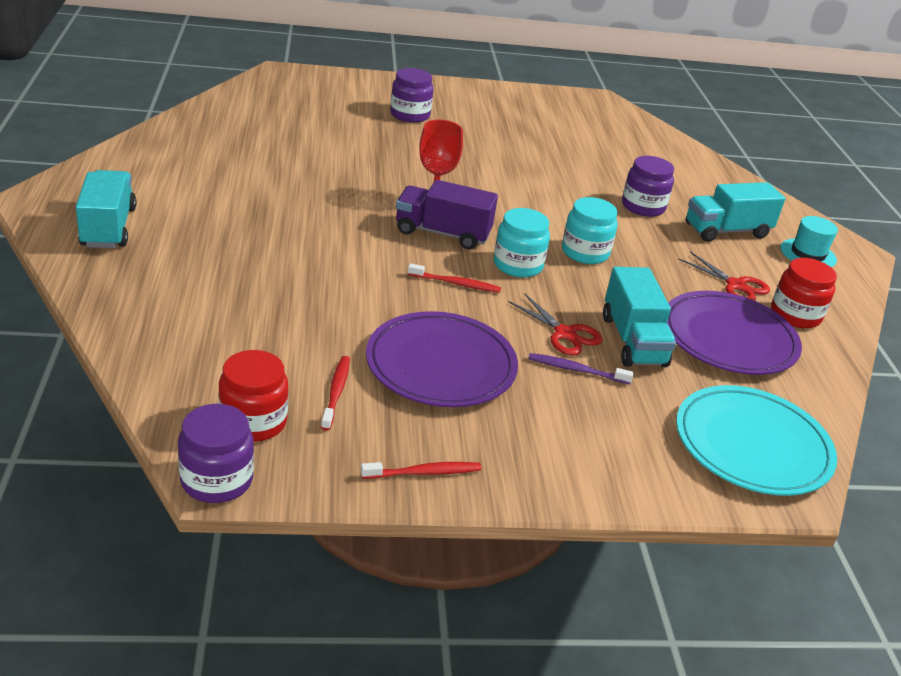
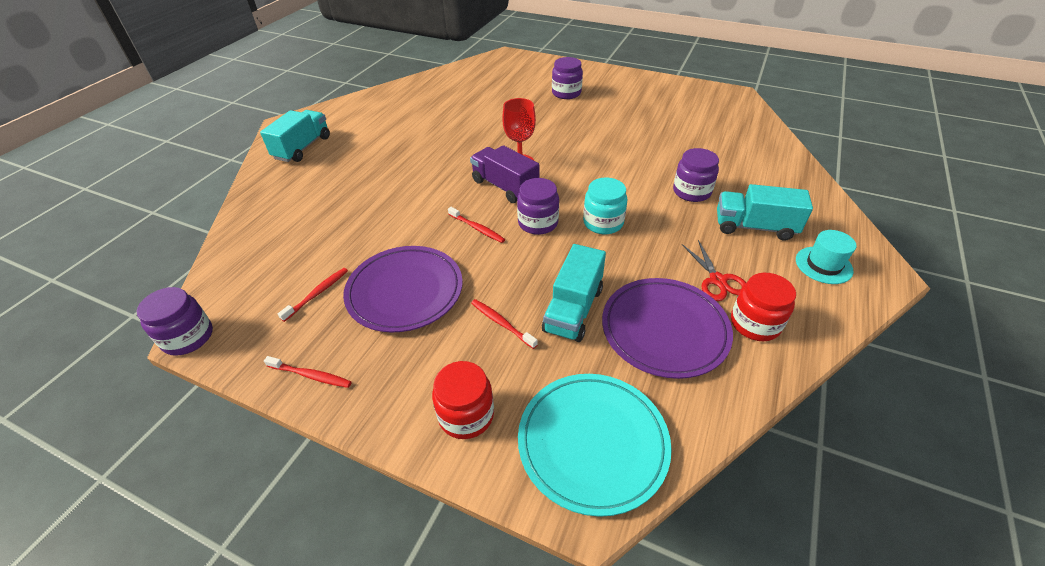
camera: 35 degrees right, 10 degrees up
(253, 422) = (248, 301): red jar -> red jar (466, 415)
(518, 265) = (538, 223): turquoise jar -> purple jar
(565, 334) = (521, 289): red scissors -> none
(576, 370) = (501, 323): purple toothbrush -> red toothbrush

